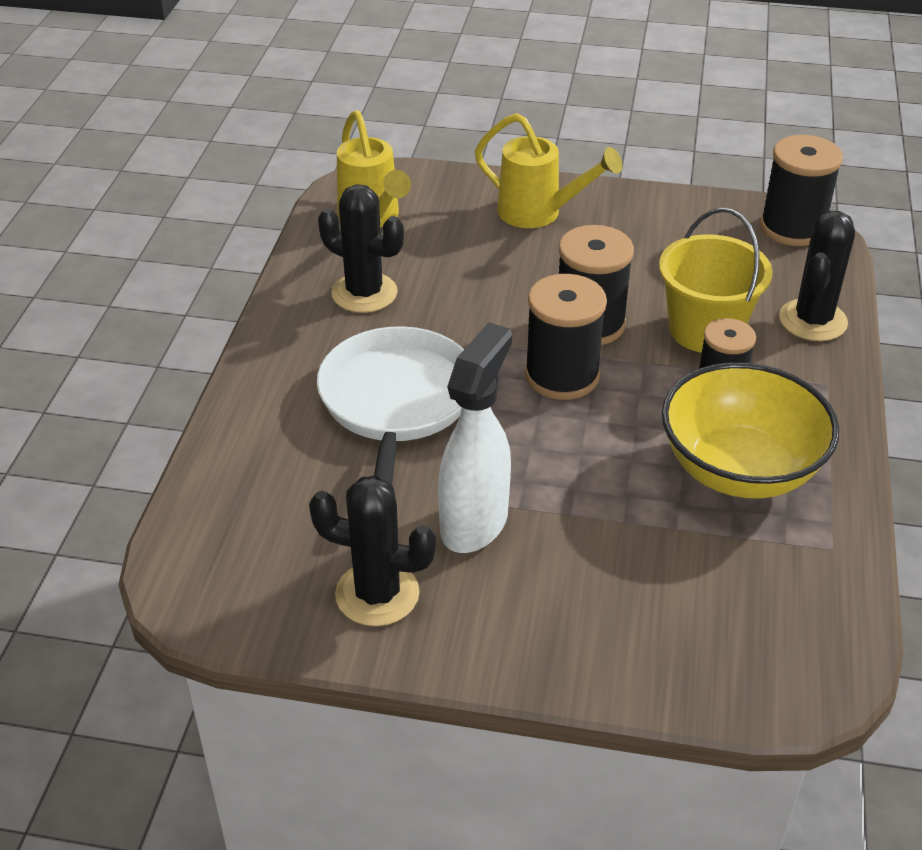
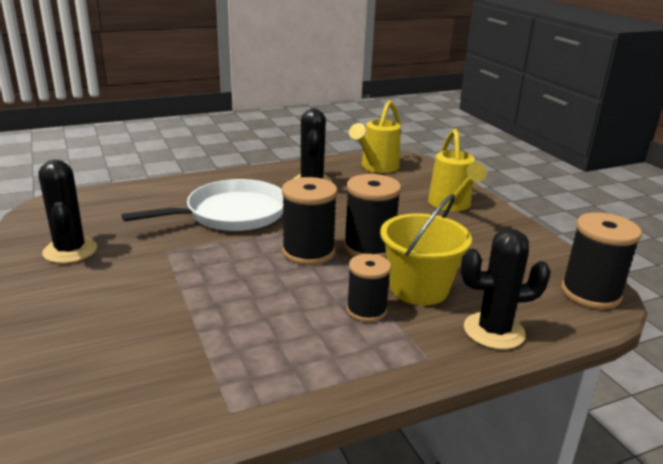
camera: 55 degrees right, 15 degrees down
(474, 523) = (148, 261): white spray bottle -> none
(739, 469) = (283, 342): yellow bowl -> none

